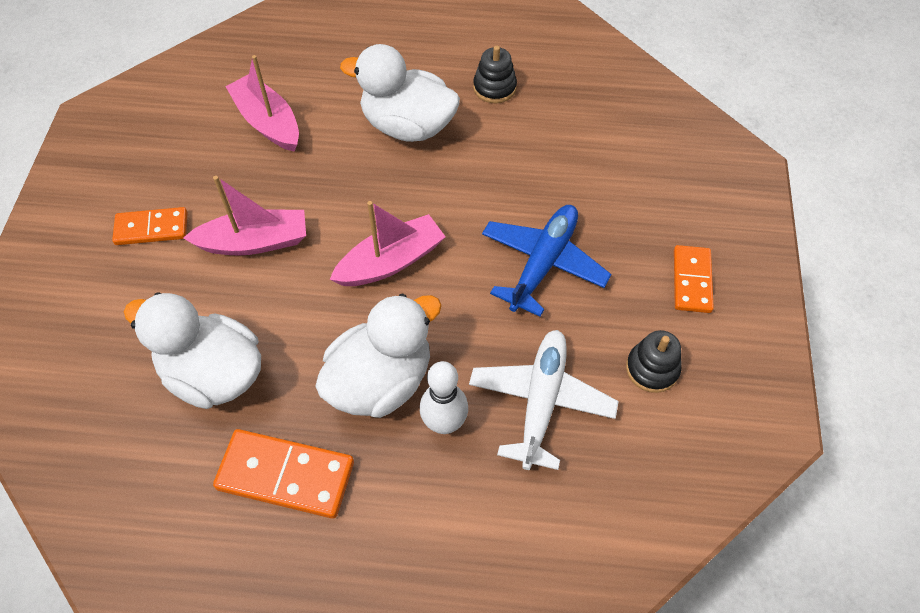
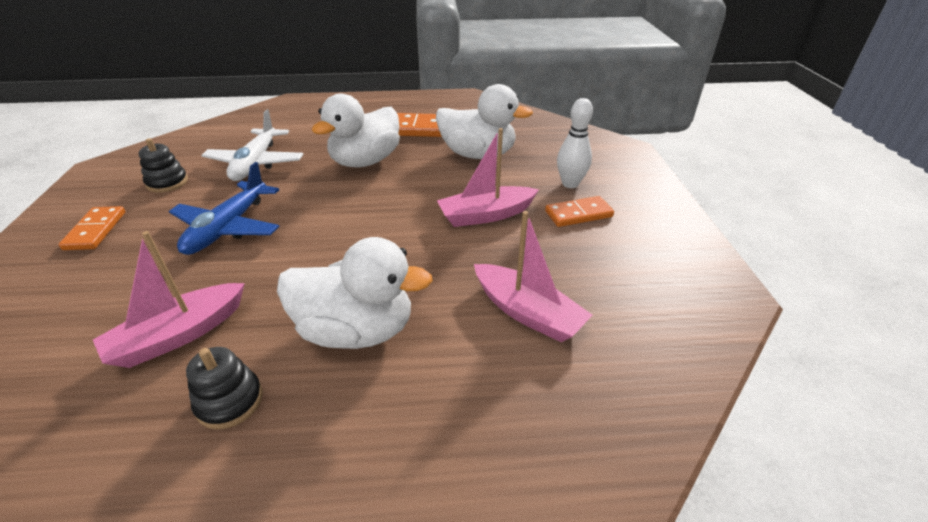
camera: 170 degrees right, 20 degrees down
(391, 261) = (365, 215): pink boat -> pink boat (178, 335)
(444, 423) = (322, 151): white bowling pin -> white bowling pin (570, 184)

